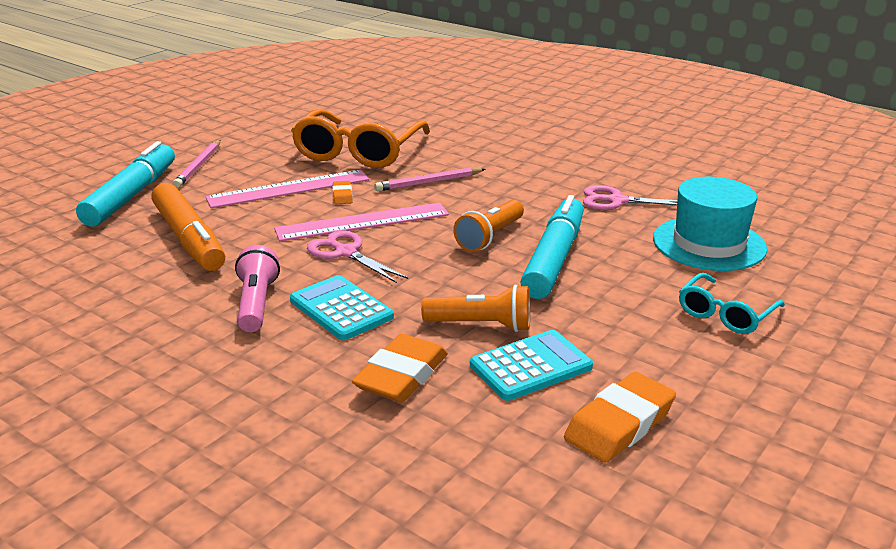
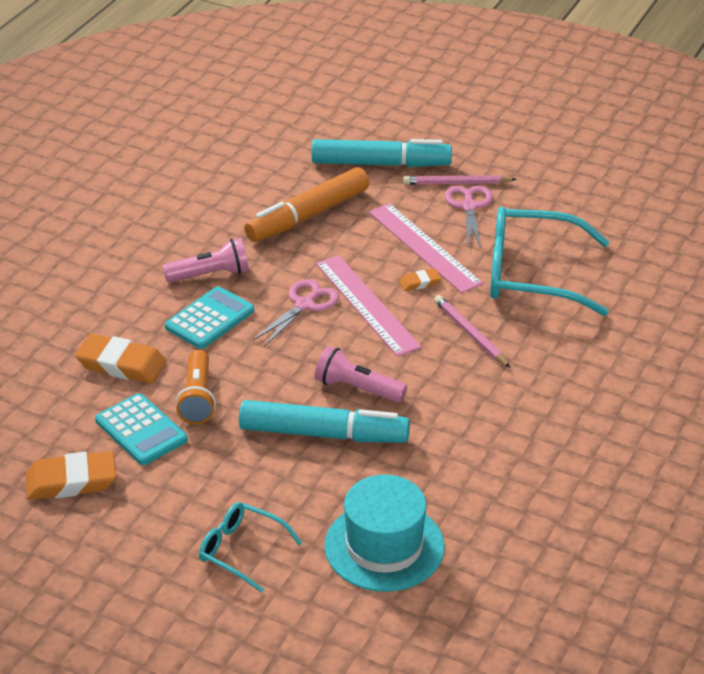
camera: 80 degrees right, 10 degrees up
(359, 151) = (533, 274): orange glasses -> turquoise glasses
(490, 237) = (357, 388): orange flashlight -> pink flashlight
(616, 201) = (470, 475): pink scissors -> pink scissors (469, 206)
(619, 424) = (71, 481): orange eraser -> orange eraser turned 45 degrees counterclockwise

